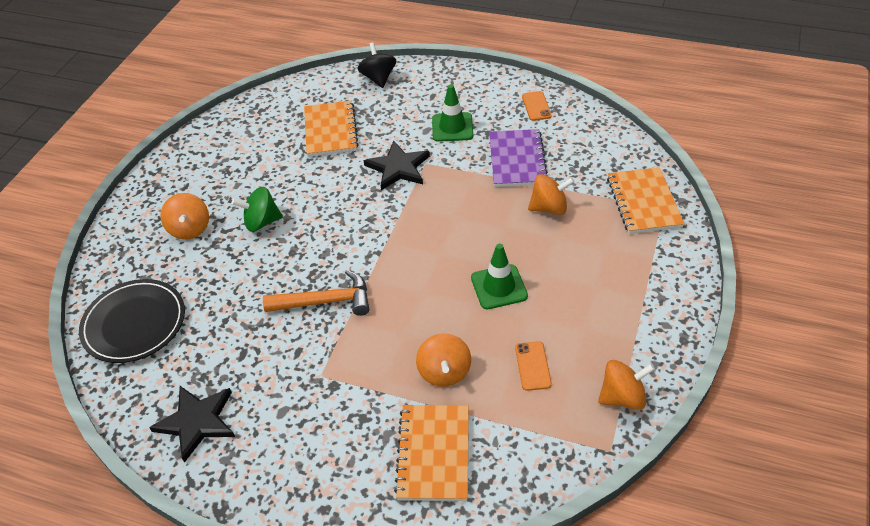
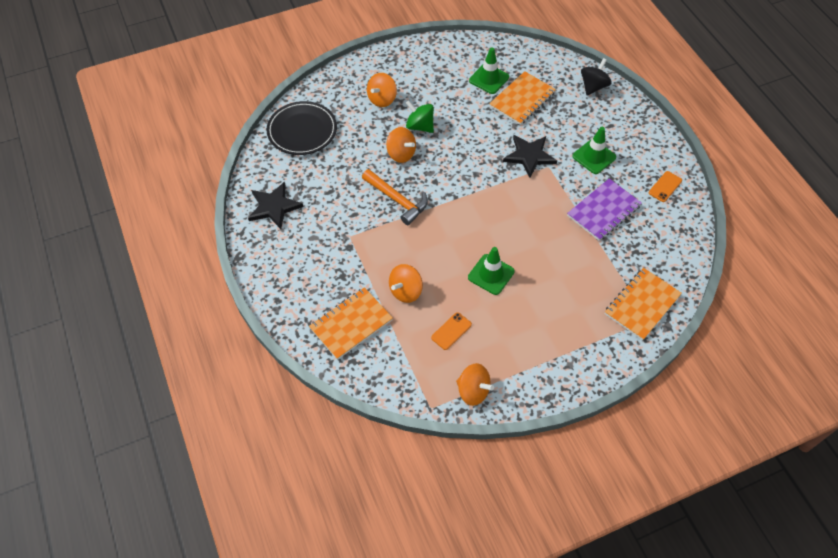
camera: 45 degrees right, 10 degrees up
(277, 136) = (489, 79): none -> green traffic cone
(549, 208) = (581, 256): orange spinning top -> orange spinning top (401, 154)

